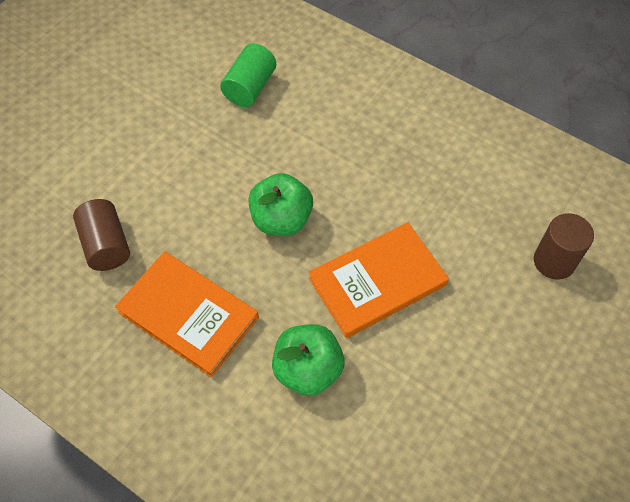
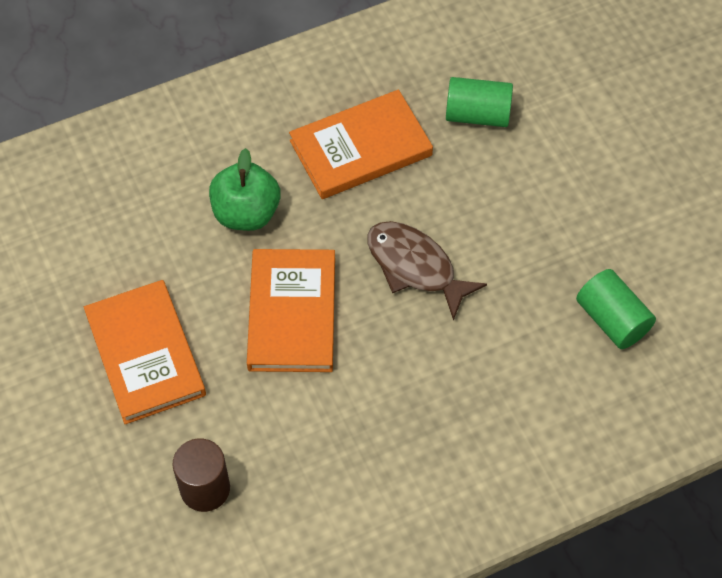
camera: 120 degrees right, 0 degrees up
(106, 245) = (477, 114): brown cylinder -> green cylinder
(281, 219) = (415, 267): green apple -> brown fish
(487, 369) = (145, 354): none -> orange book

